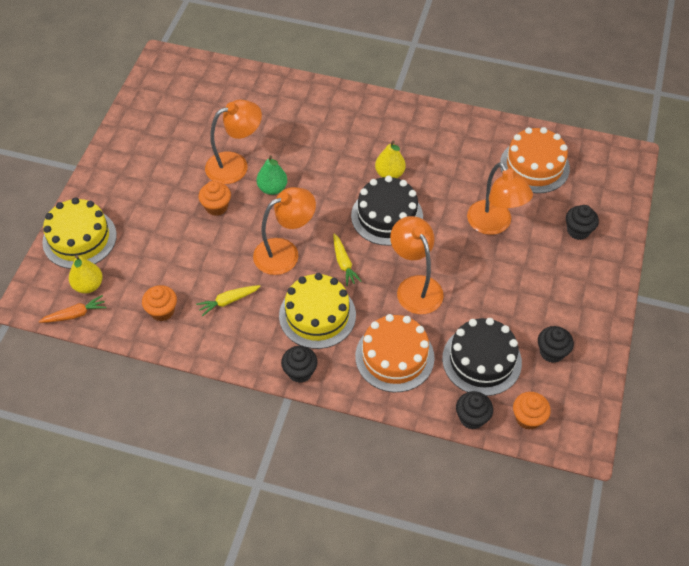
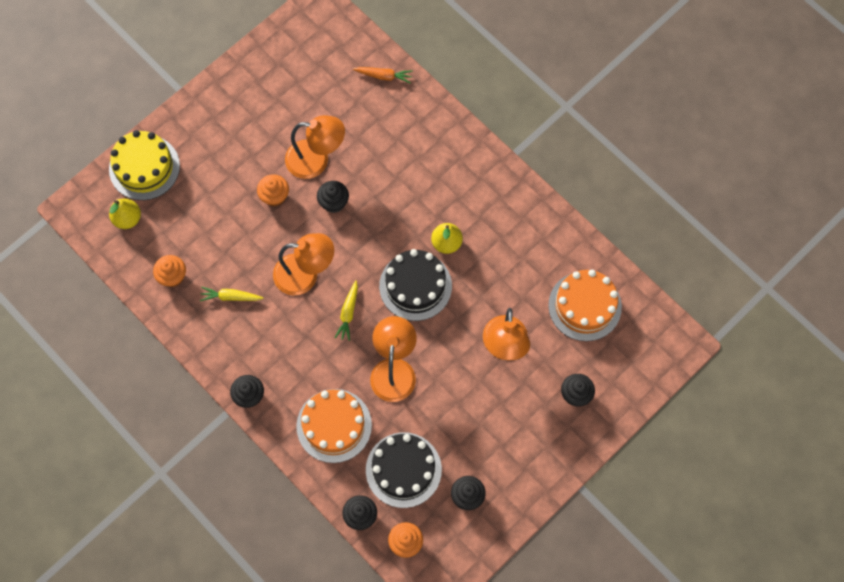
camera: 30 degrees right, 15 degrees up
(75, 314) = (103, 241): orange carrot -> orange carrot (384, 76)
(272, 188) = (334, 203): green pear -> black cupcake
(317, 315) = (295, 351): yellow cake -> none

